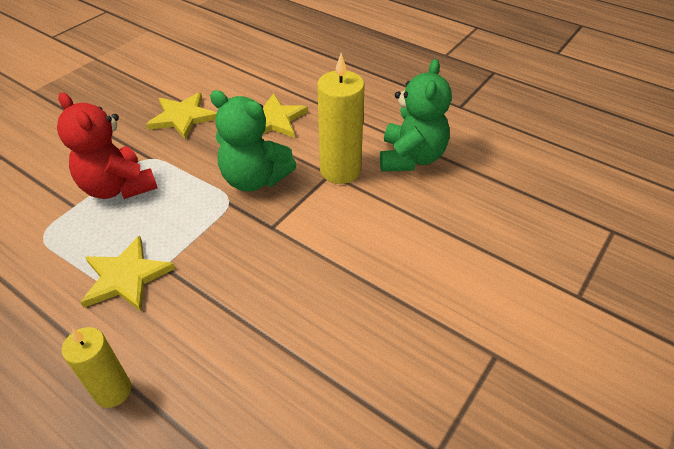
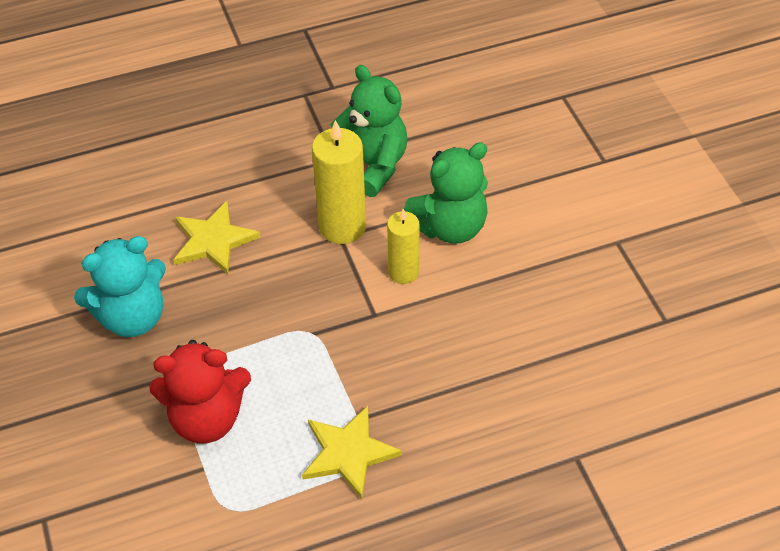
camera: 55 degrees left, 5 degrees up
(113, 391) = (474, 503): yellow candle -> yellow candle (403, 272)
(182, 117) = (132, 317): yellow star -> turquoise teddy bear
(254, 179) = (296, 298): green teddy bear -> green teddy bear (449, 227)

